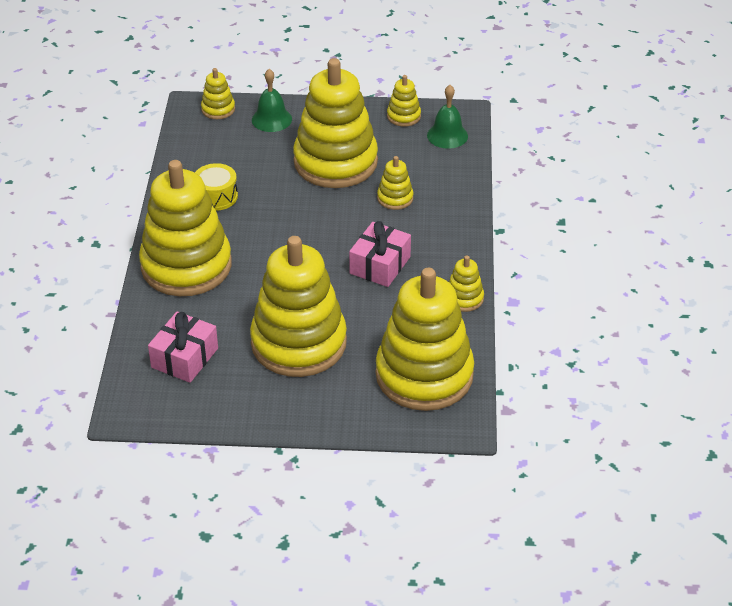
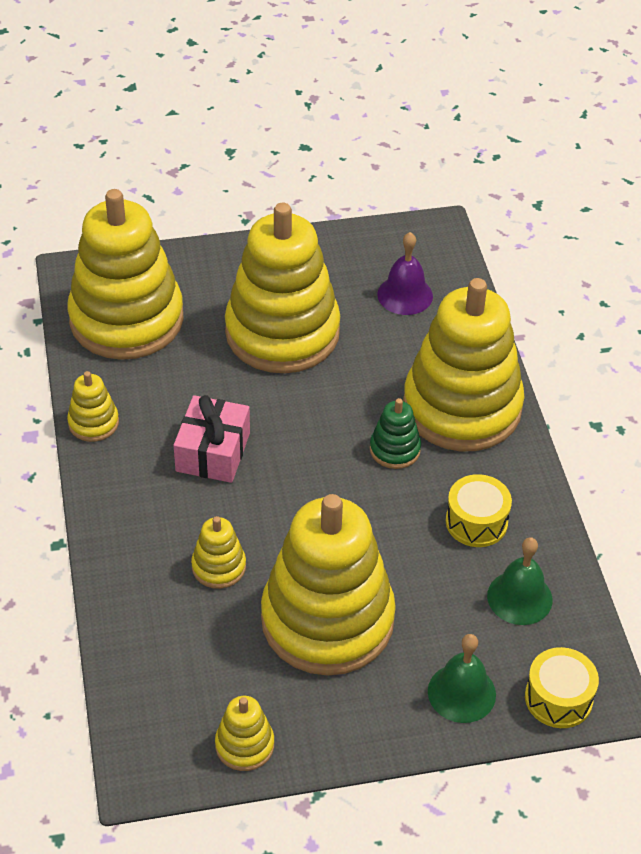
camera: 165 degrees right, 5 degrees up
(184, 358) = (405, 295): pink gift -> purple bell
(218, 109) = (558, 698): yellow stacking toy -> yellow drum
(249, 246) = (395, 449): none -> green stacking toy
(447, 135) = (162, 713): green bell -> green bell (519, 597)

